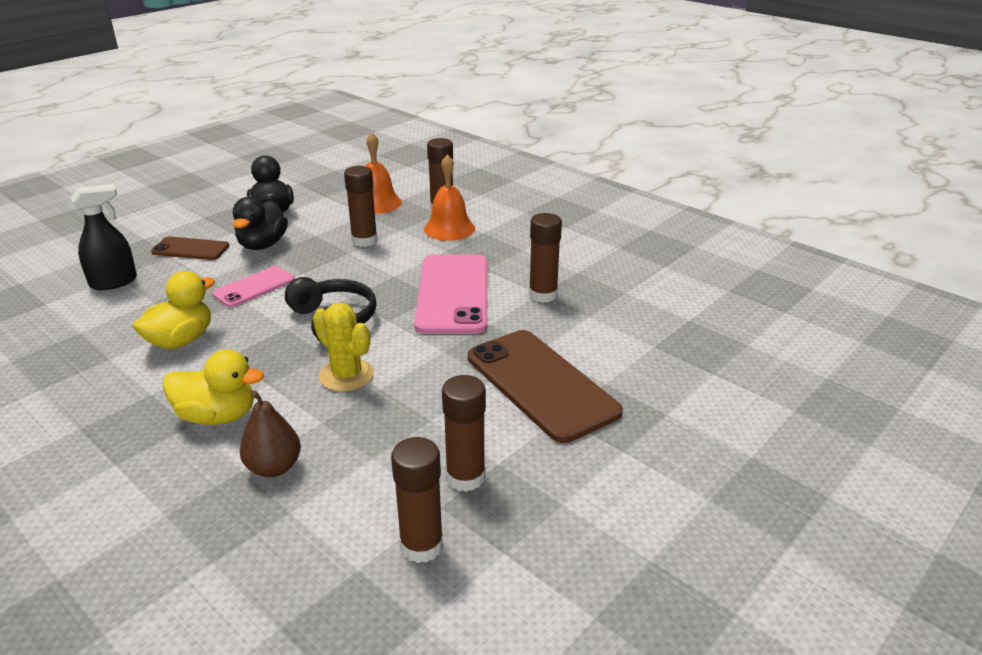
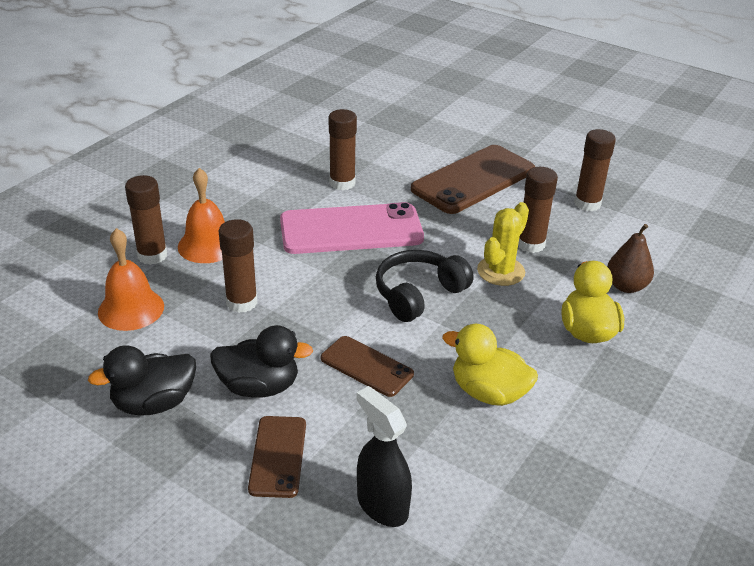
camera: 100 degrees left, 5 degrees up
(254, 287) = (367, 366): pink phone -> brown phone
(421, 546) = (653, 214): brown glue stick -> brown glue stick (530, 244)

